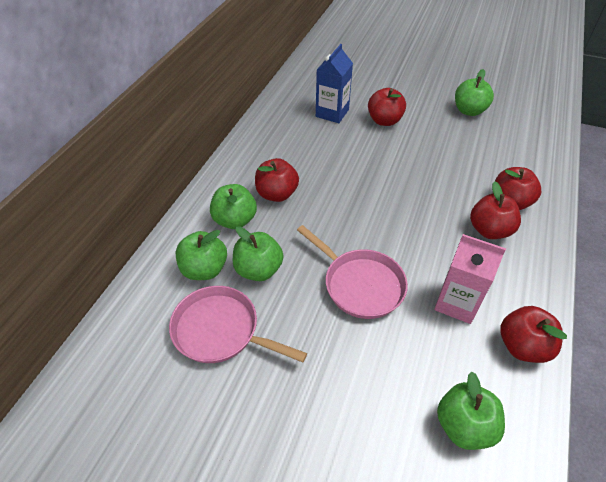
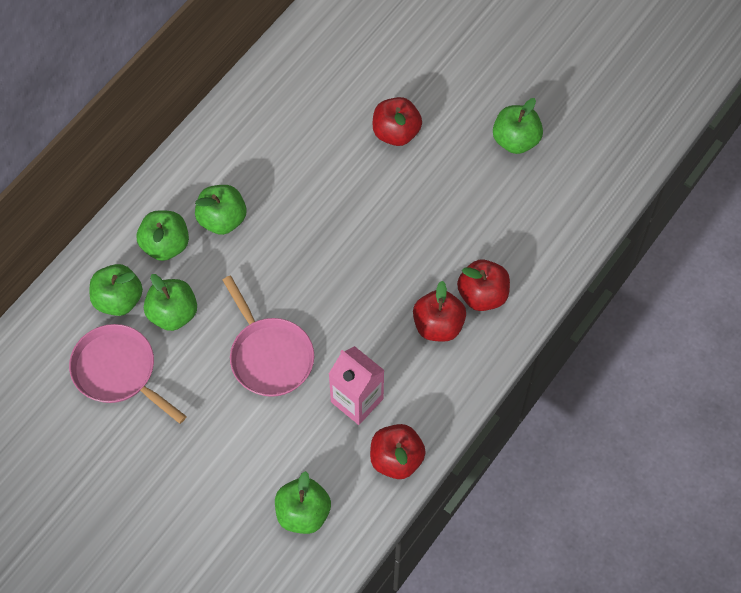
camera: 15 degrees right, 15 degrees up
(277, 194) = (222, 219): red apple -> green apple
(332, 113) = (334, 103): blue carton -> none

